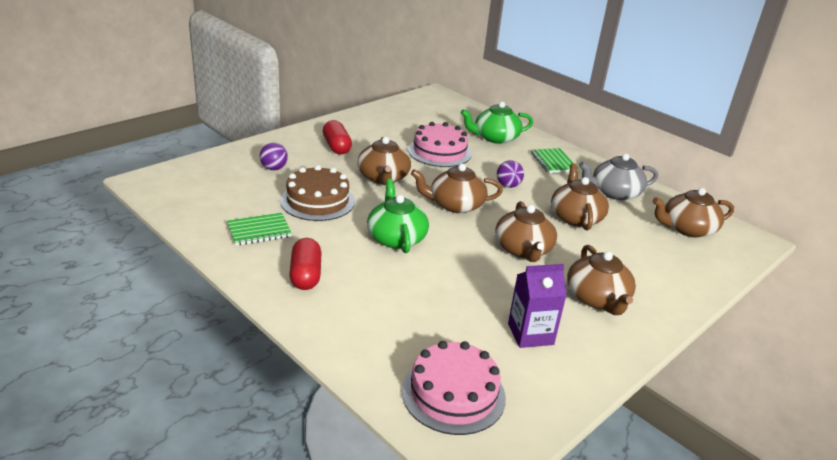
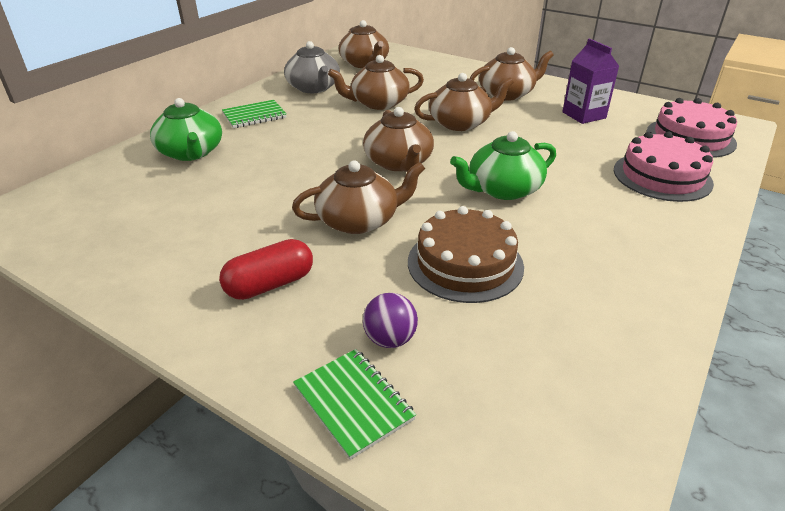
camera: 100 degrees left, 5 degrees up
(259, 231) = (587, 297): green notebook -> green notebook (353, 403)
(306, 275) = (635, 234): red capsule -> none
(439, 152) = (253, 187): pink cake -> pink cake (662, 176)
(508, 185) = (330, 137): purple ball -> none

